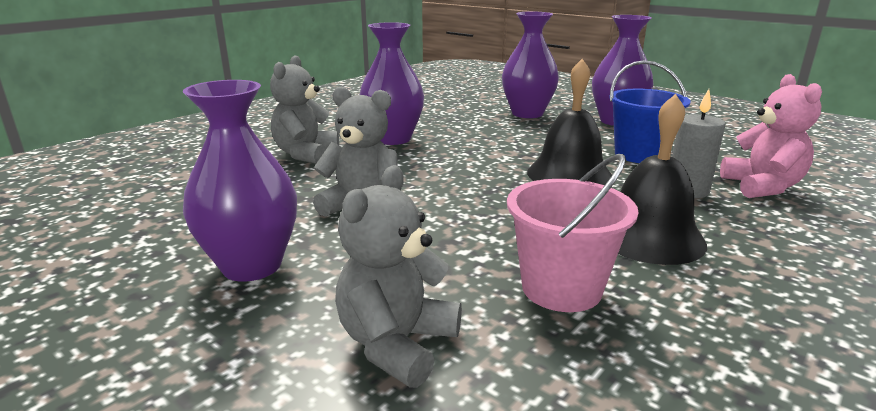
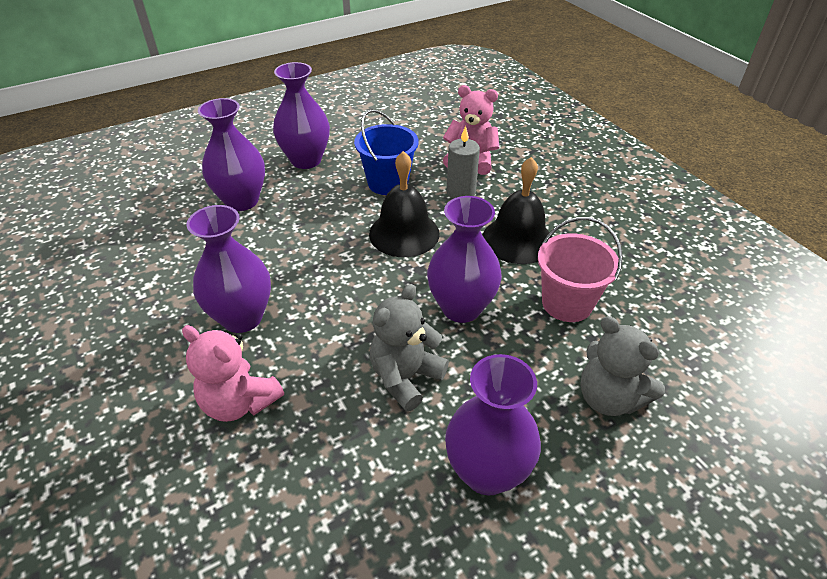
camera: 70 degrees left, 20 degrees up
(306, 154) = (239, 402): grey teddy bear -> pink teddy bear
(483, 219) = (461, 308): none -> purple vase

